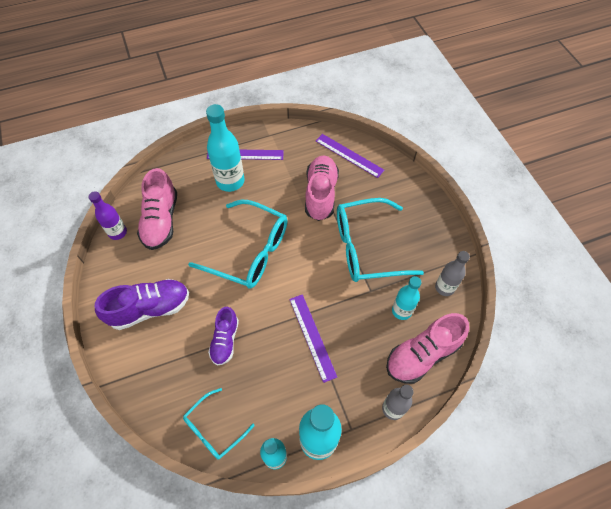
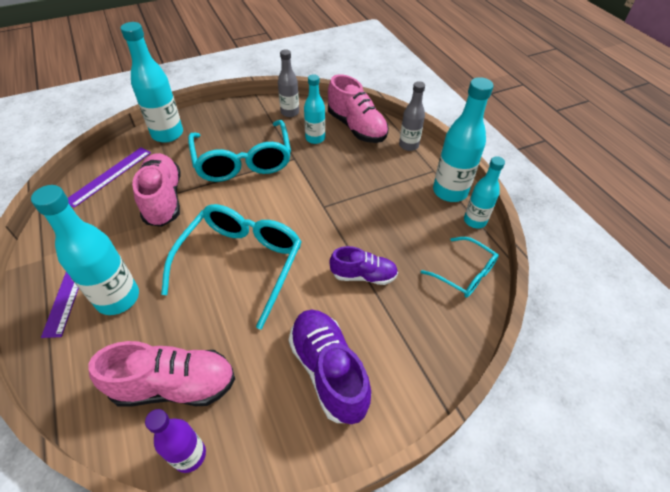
camera: 95 degrees left, 10 degrees down
(312, 336) = (349, 199): purple ruler -> none
(321, 194) = (163, 199): pink shoe -> pink shoe turned 75 degrees clockwise
(403, 186) = (167, 134): none -> turquoise bottle

